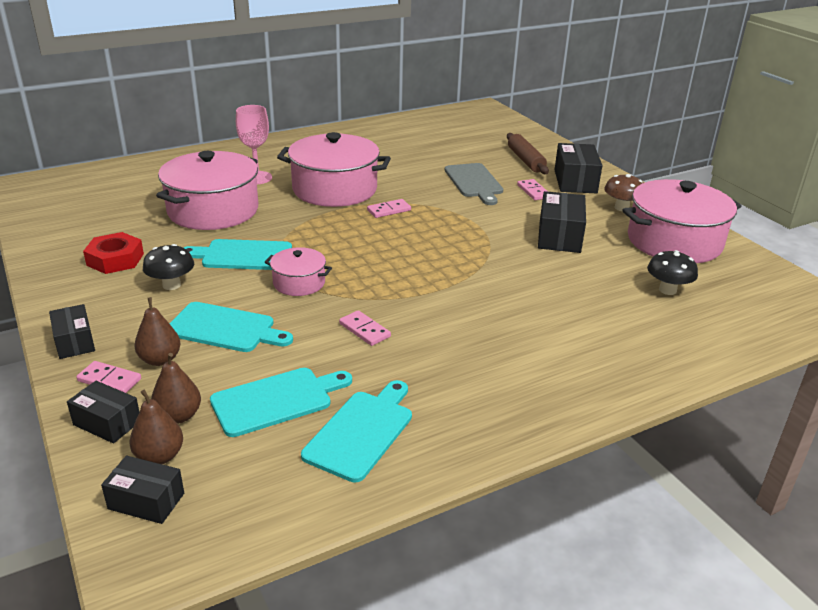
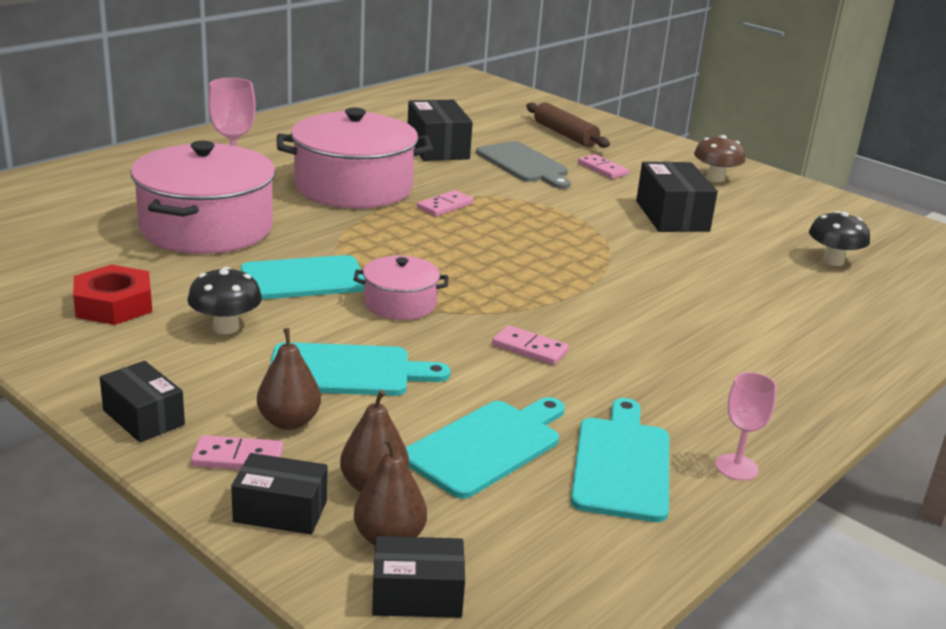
camera: 20 degrees left, 5 degrees down
(447, 450) = (736, 467): none -> pink goblet
(575, 181) = (641, 154): black box -> black box (437, 148)
(674, 242) = (799, 209): pink pot -> none

